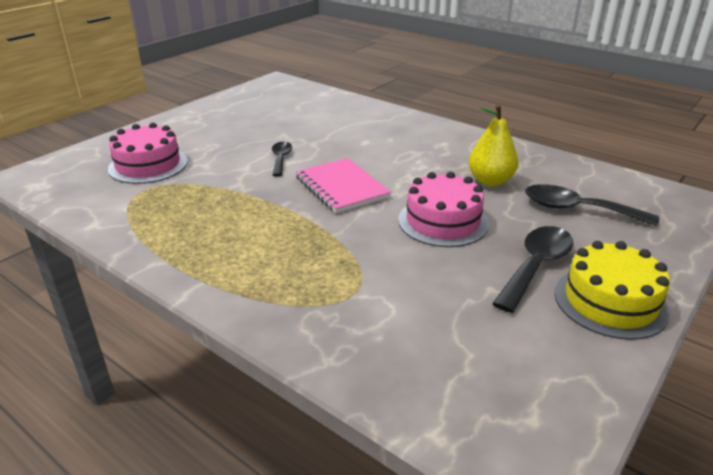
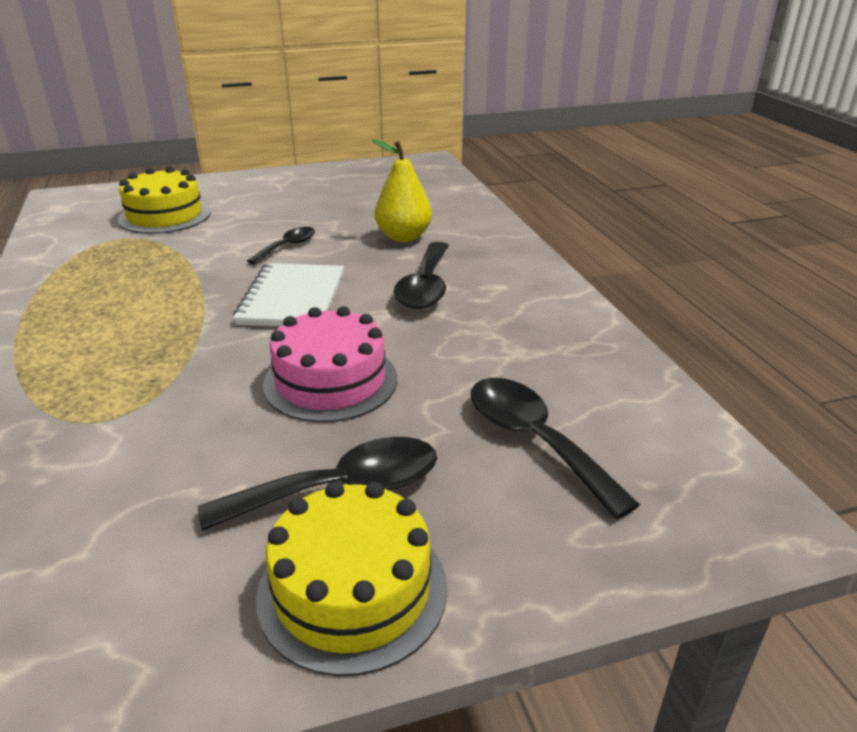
camera: 35 degrees right, 0 degrees up
(148, 165) = (165, 216): pink cake -> yellow cake
(341, 187) = (292, 298): pink notebook -> white notebook
(406, 156) = (425, 287): none -> black spoon
(490, 181) = (477, 354): yellow pear -> yellow pear (403, 237)

